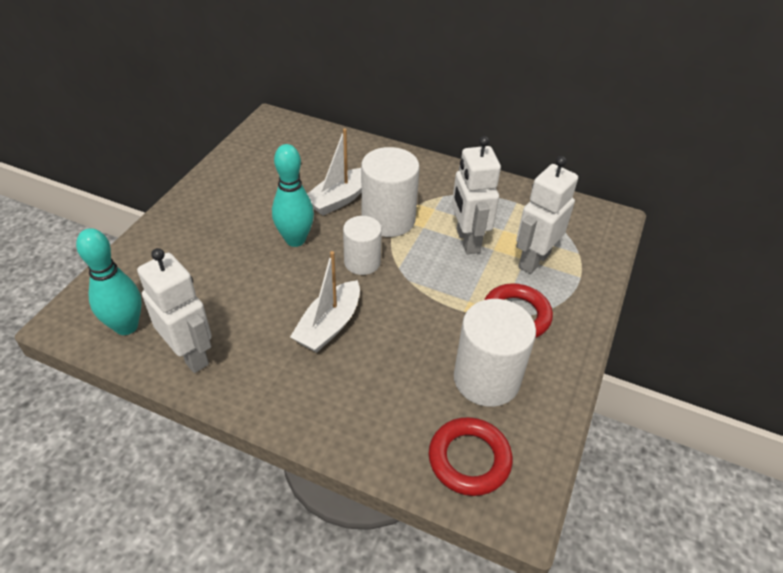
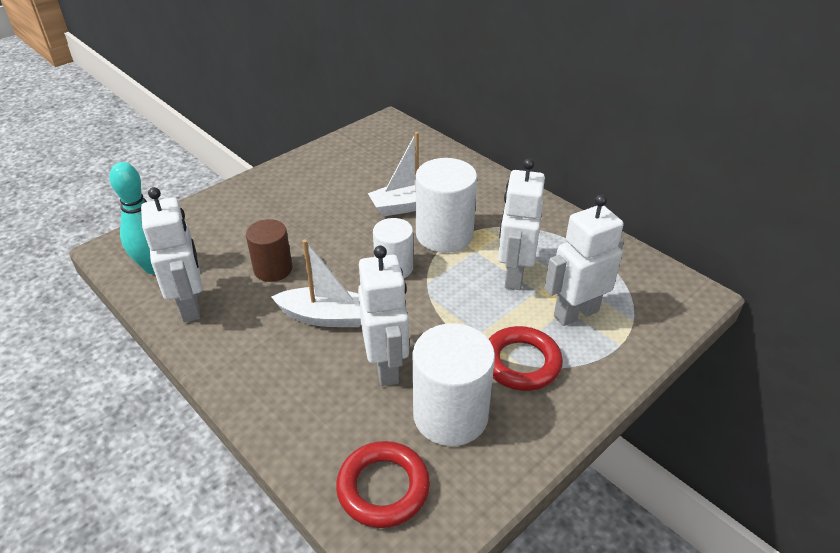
camera: 25 degrees right, 5 degrees down
(250, 295) = (273, 269): none -> brown cylinder
(295, 240) = (344, 231): turquoise bowling pin -> none
(329, 325) = (326, 317): white boat -> white boat turned 135 degrees counterclockwise
(410, 354) = (386, 366): none -> white robot

